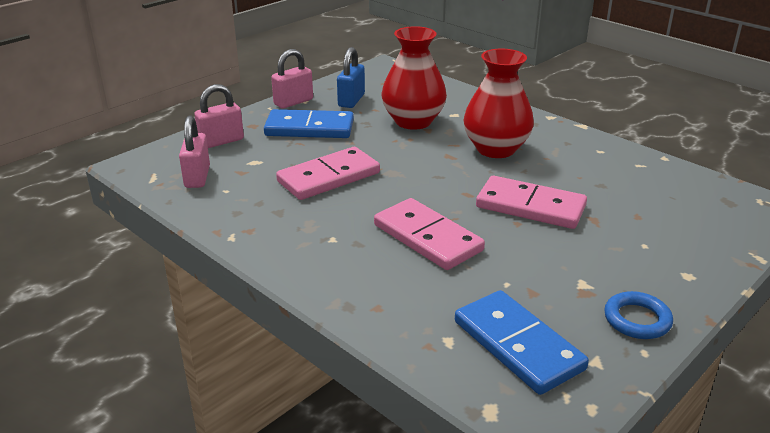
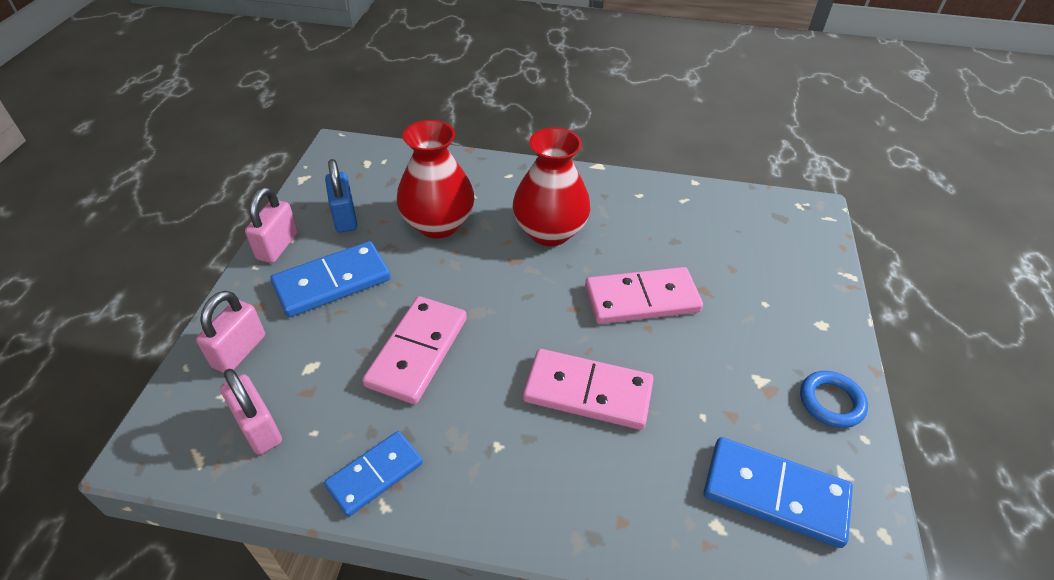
camera: 35 degrees left, 15 degrees up
(241, 221) = (375, 474): none -> blue domino

